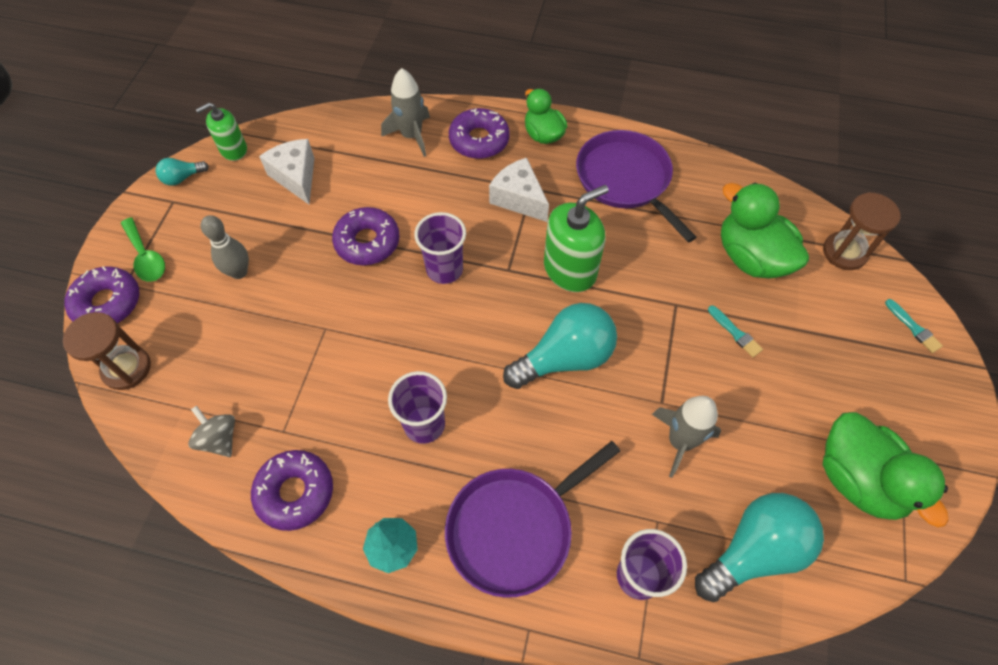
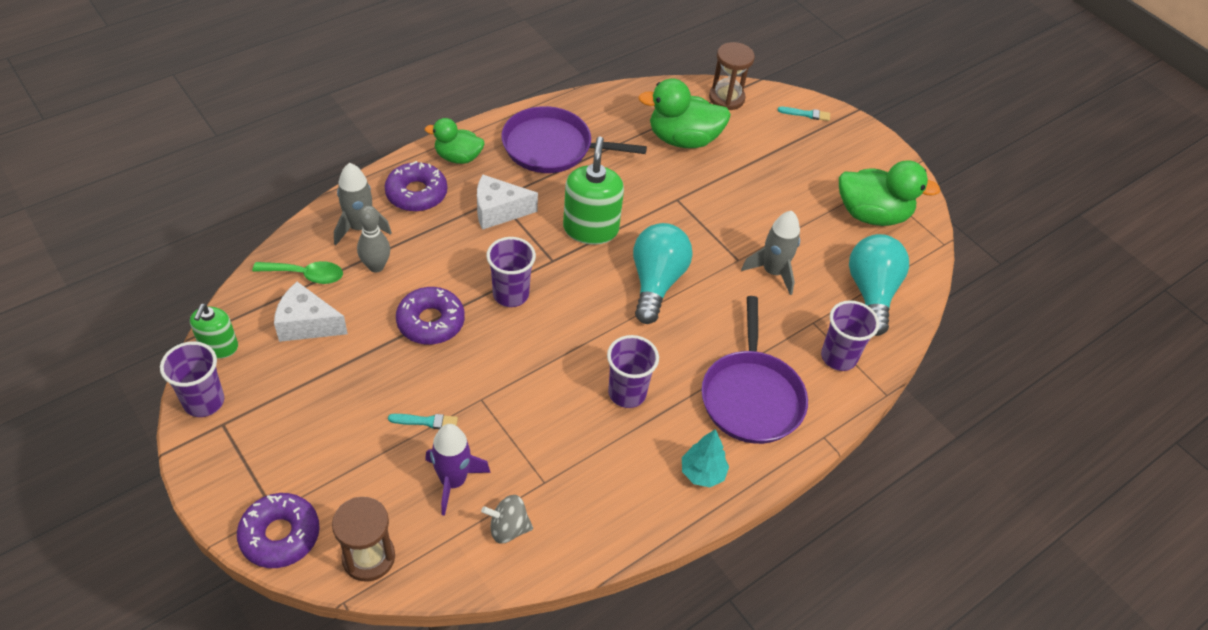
camera: 55 degrees left, 10 degrees down
(146, 257) = (262, 479): green spoon -> green spoon (306, 275)
(182, 178) = (204, 402): turquoise light bulb -> purple cup
(233, 369) = (453, 481): none -> purple rocket
(239, 272) = (360, 421): grey bowling pin -> grey bowling pin (376, 266)
(295, 492) = (604, 505): purple donut -> none
(735, 333) = (727, 189): turquoise brush -> turquoise brush (426, 421)

